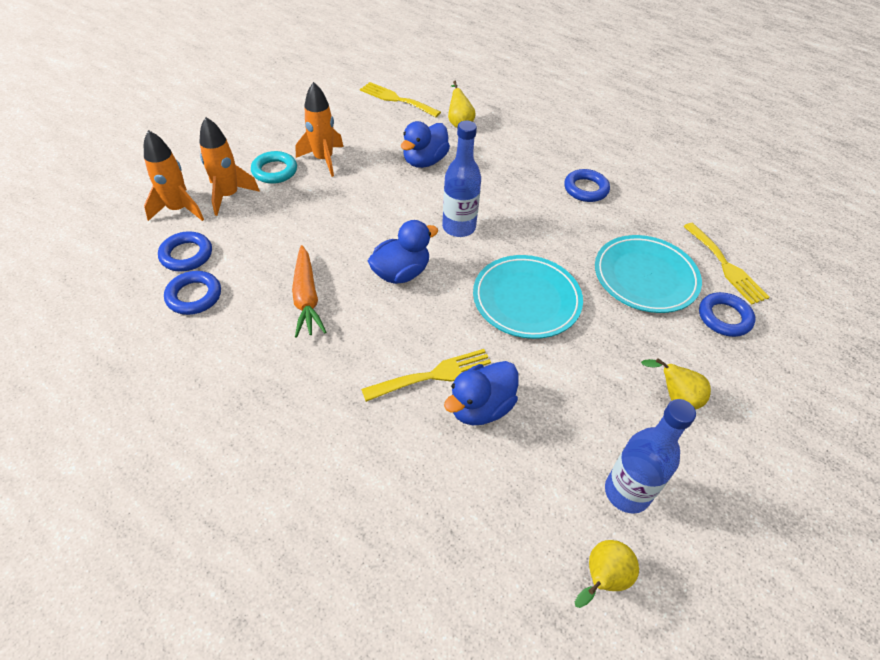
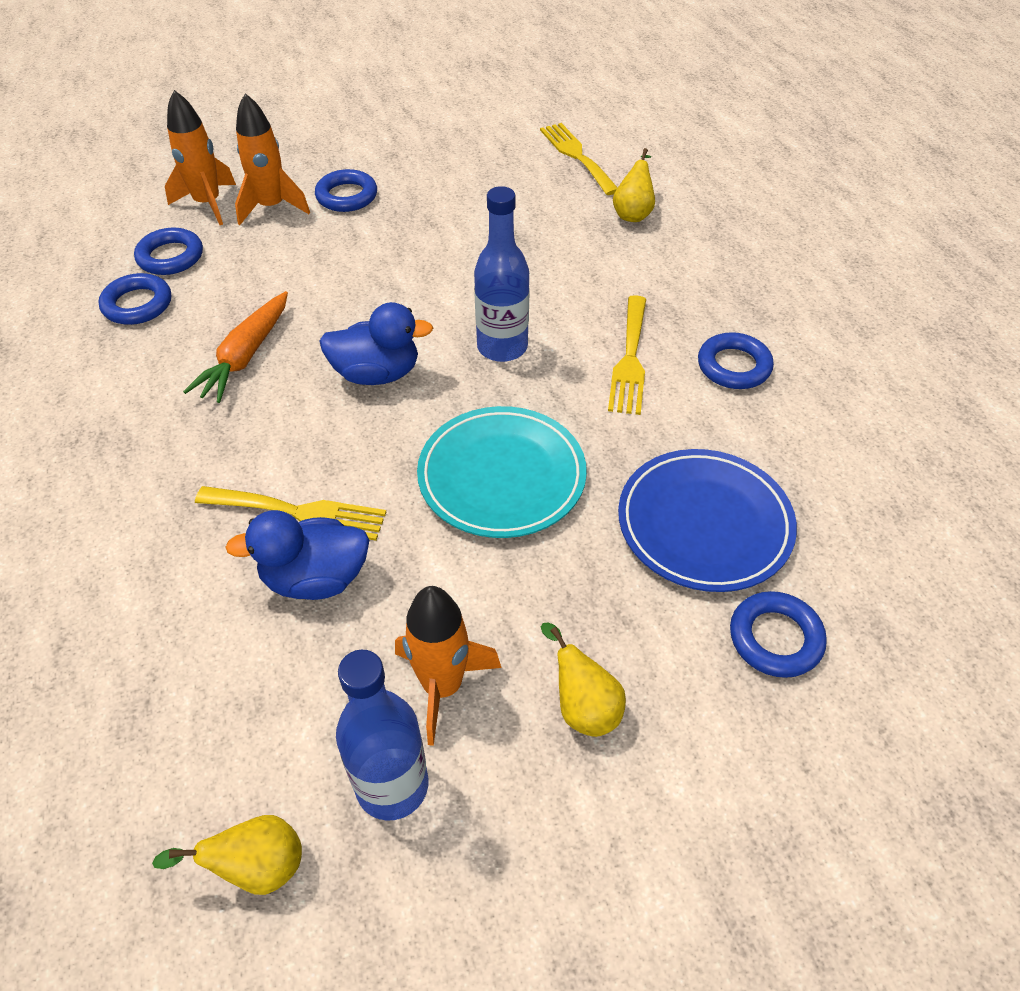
camera: 35 degrees right, 0 degrees up
(274, 171) = (347, 196): turquoise ring -> blue ring
(323, 159) = (415, 202): orange rocket -> orange rocket (442, 686)
(424, 161) = (538, 247): blue duck -> none
(645, 277) = (704, 524): turquoise plate -> blue plate
(726, 266) = (856, 567): yellow fork -> yellow fork (630, 360)

